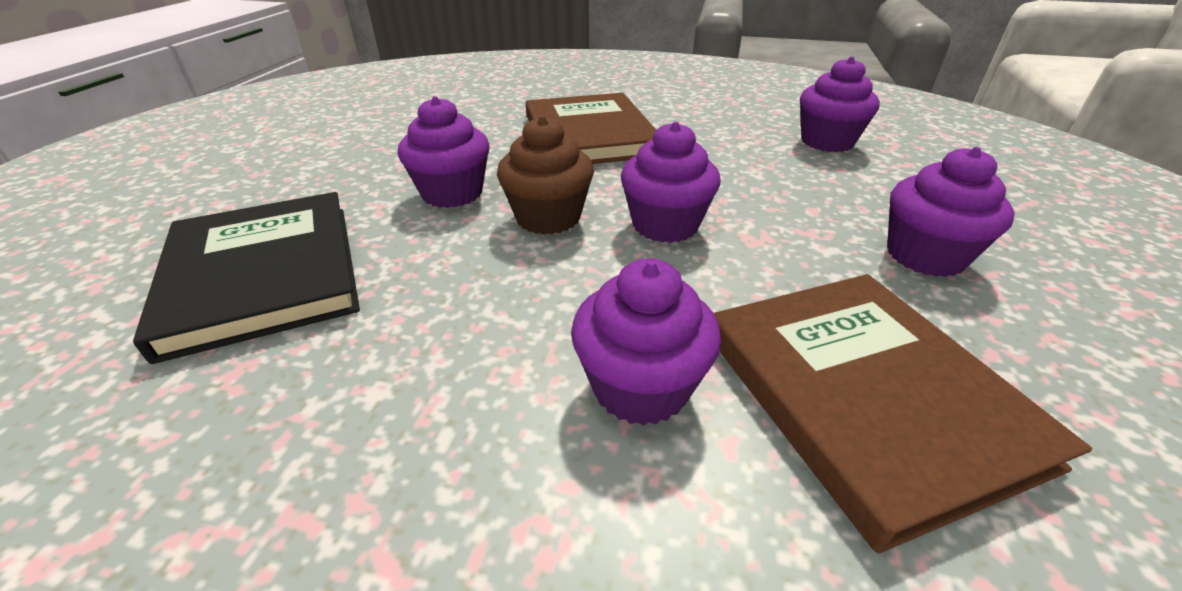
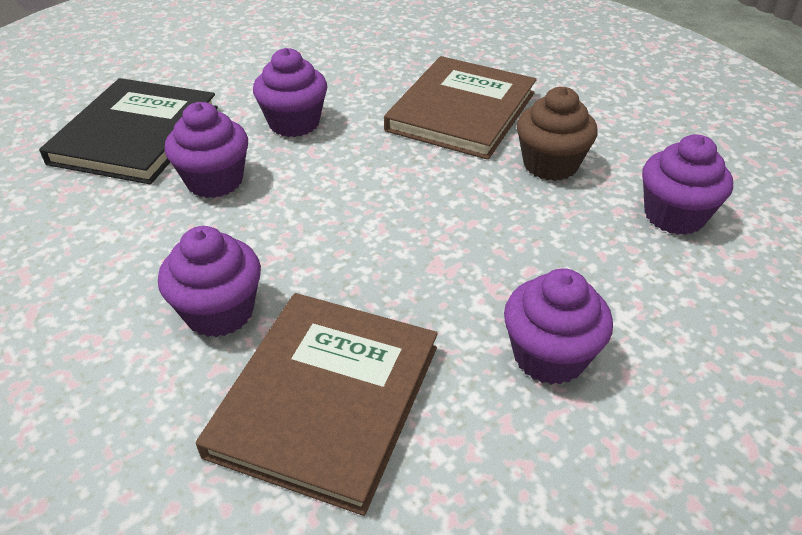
camera: 40 degrees right, 5 degrees up
(548, 217) = (326, 173): brown cupcake -> brown cupcake (550, 164)
(665, 225) = (393, 220): purple cupcake -> purple cupcake (215, 181)

